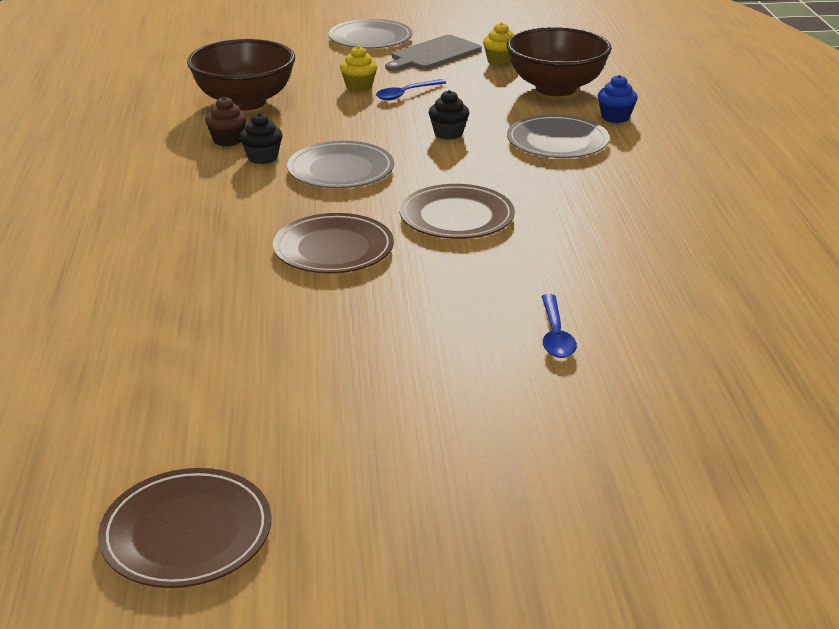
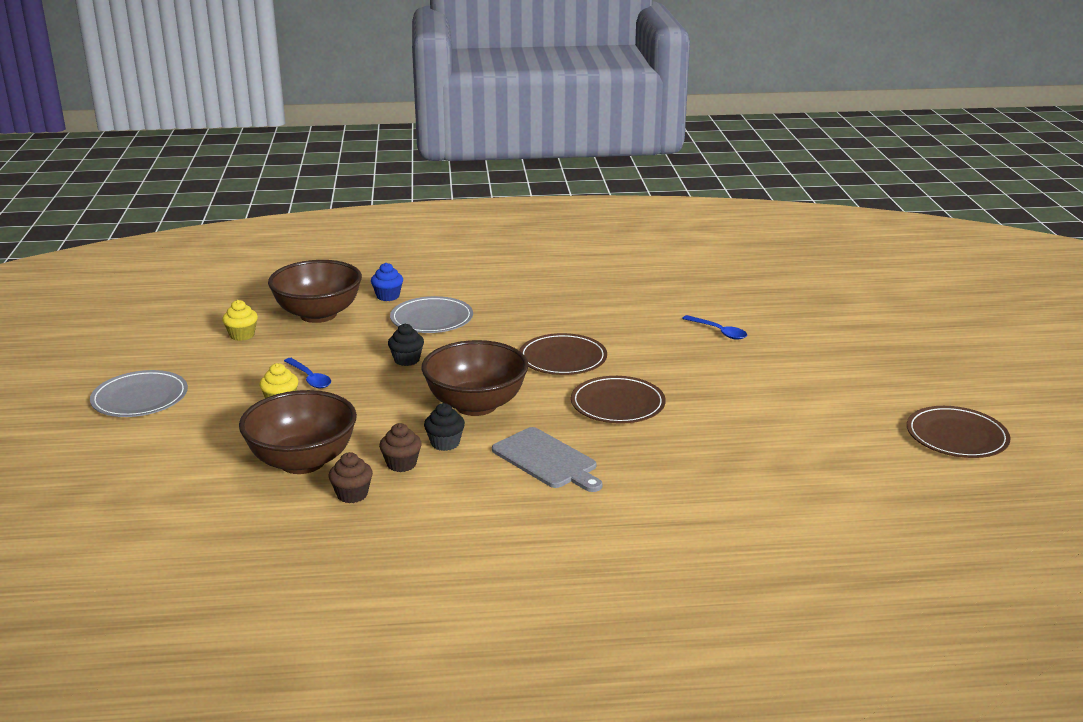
camera: 90 degrees left, 5 degrees down
(181, 123) = (352, 494): none -> brown cupcake
(341, 170) = (476, 405): grey plate -> brown bowl
(433, 54) = (207, 365): grey cutting board -> grey cutting board (547, 460)
(555, 335) = (719, 332): blue spoon -> blue spoon turned 45 degrees clockwise

